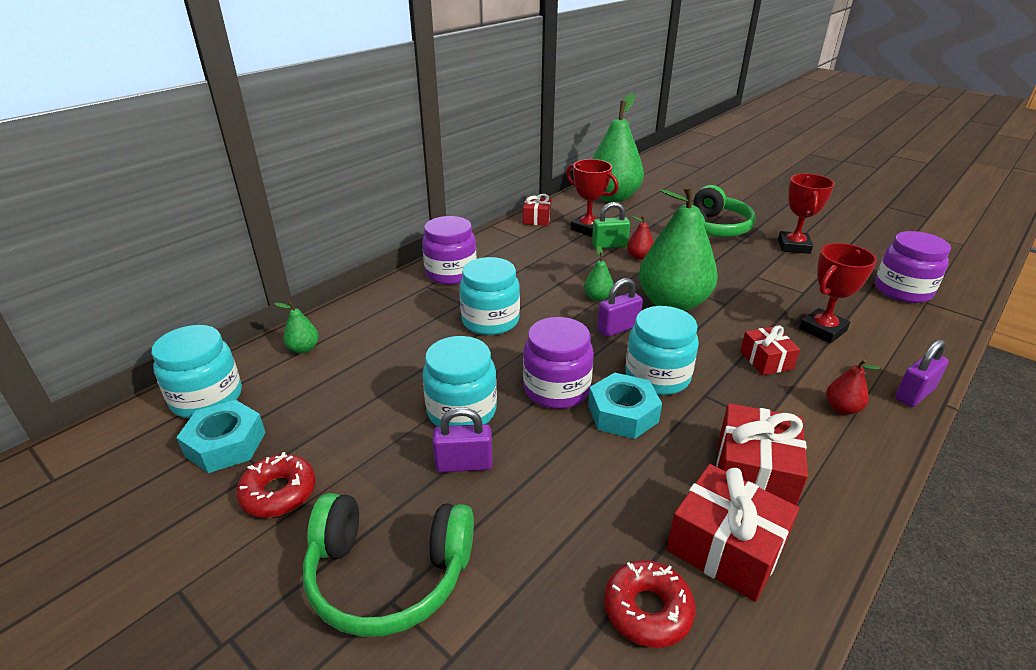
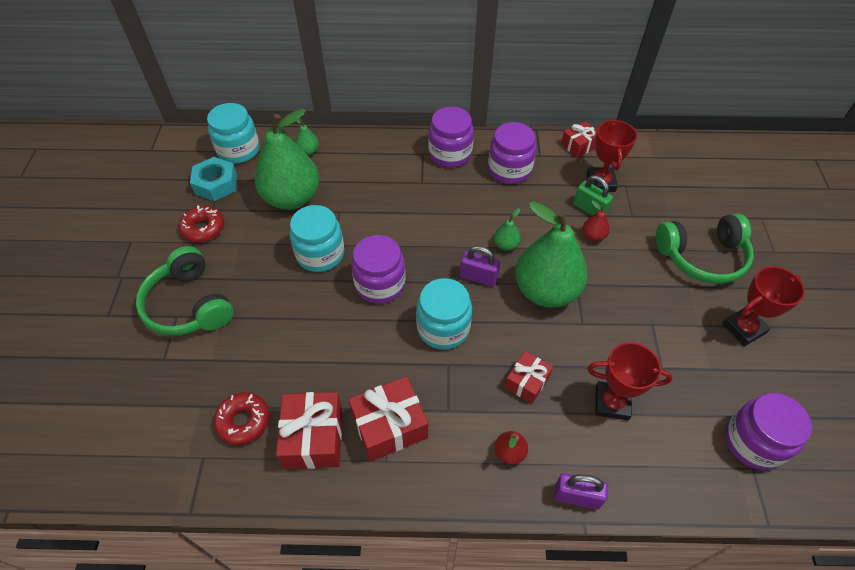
camera: 50 degrees right, 20 degrees up
(464, 464) = (280, 284): purple padlock -> none
(490, 321) = (417, 209): turquoise jar -> none
(515, 256) = (509, 170): none -> purple jar
(613, 197) = (677, 165): green pear -> green pear (292, 198)
(623, 413) = (387, 330): turquoise nut -> none

